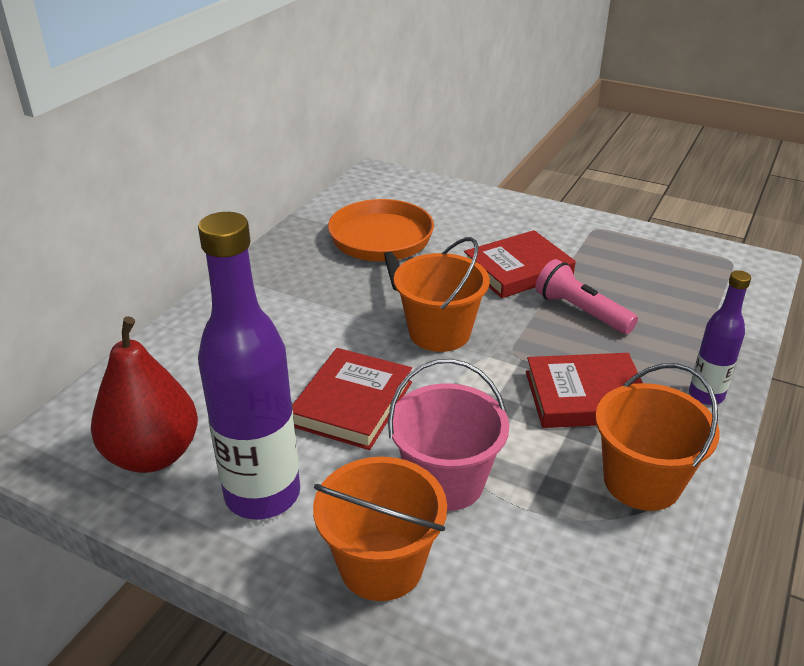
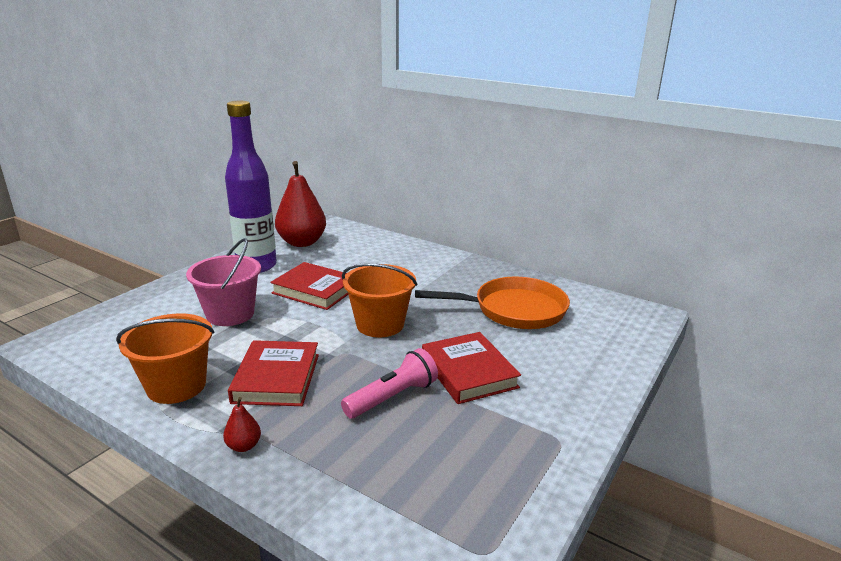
camera: 95 degrees right, 10 degrees down
(381, 565) = (187, 292): orange bucket -> none
(706, 395) = (244, 446): purple bottle -> red pear

